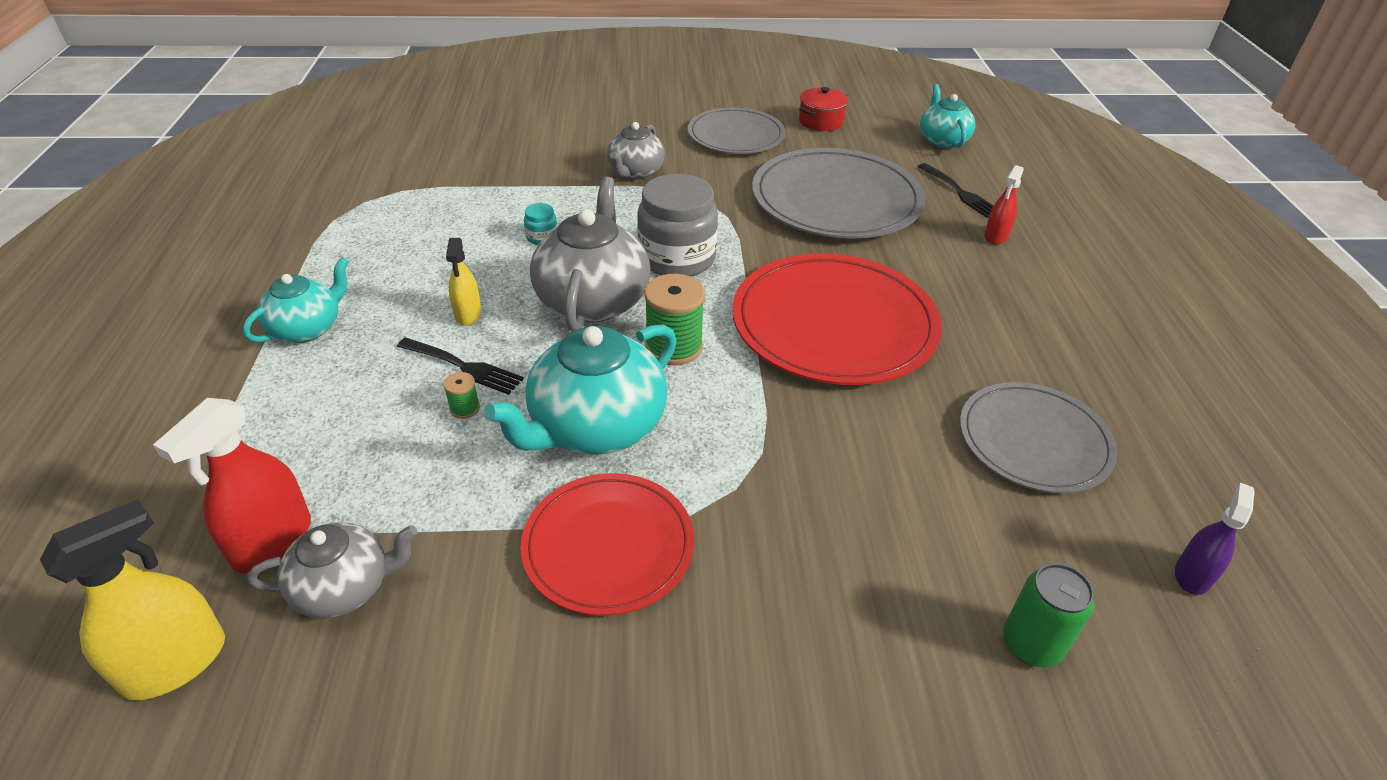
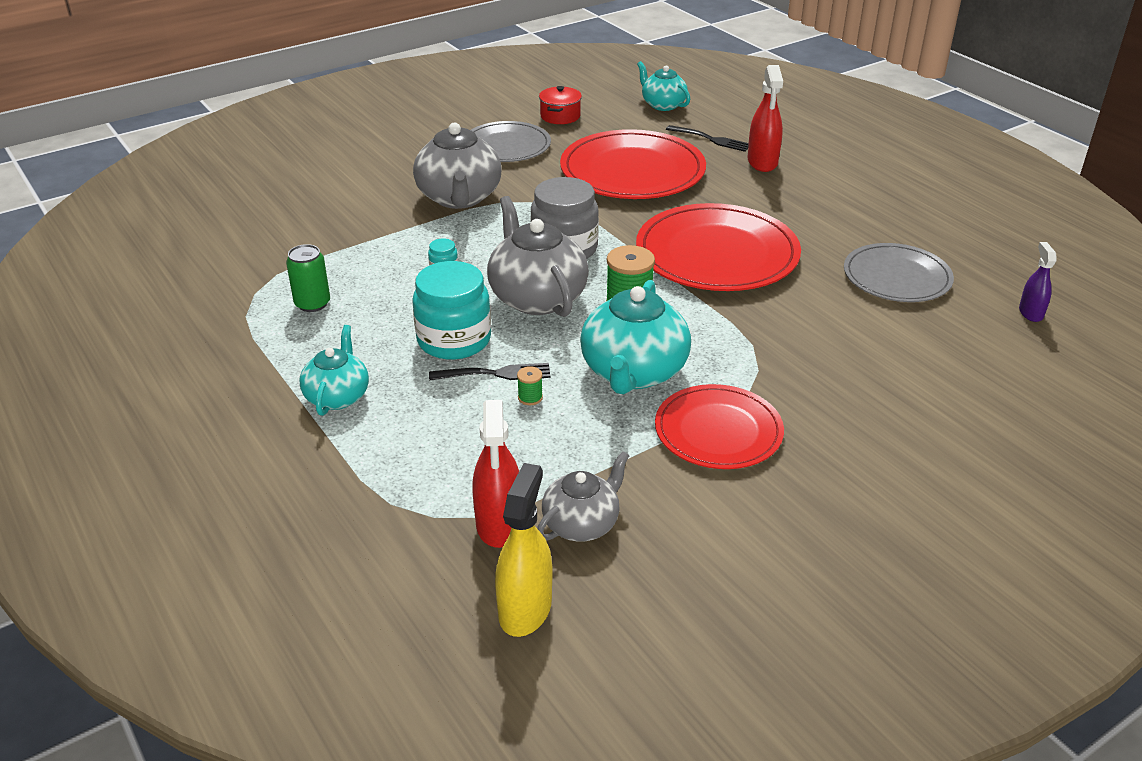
camera: 30 degrees left, 5 degrees down
(468, 314) = (454, 340): yellow spray bottle -> turquoise jar
(635, 172) = (459, 198): grey teapot -> grey teapot, size x1.66
(836, 199) = (632, 171): grey plate -> red plate
(996, 236) = (762, 162): red spray bottle -> red spray bottle, size x1.64
(1031, 644) = (986, 377): green can -> green can (312, 304)

